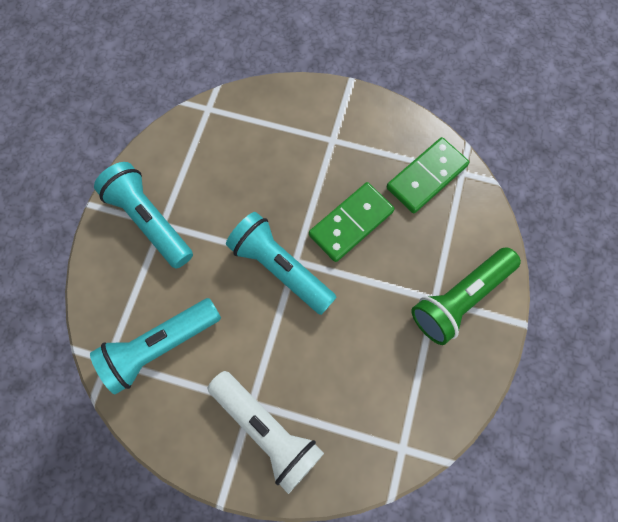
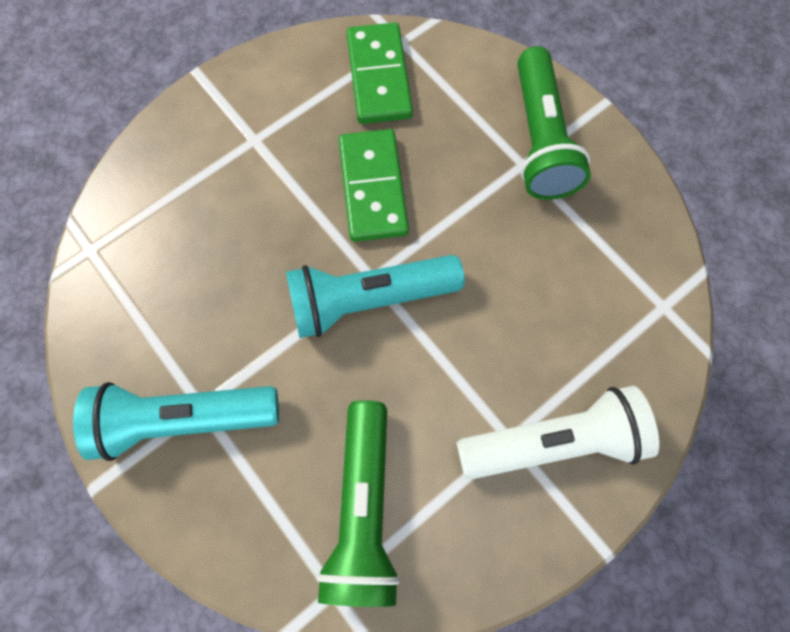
camera: 55 degrees left, 0 degrees up
(160, 346) = (363, 508): turquoise flashlight -> green flashlight

